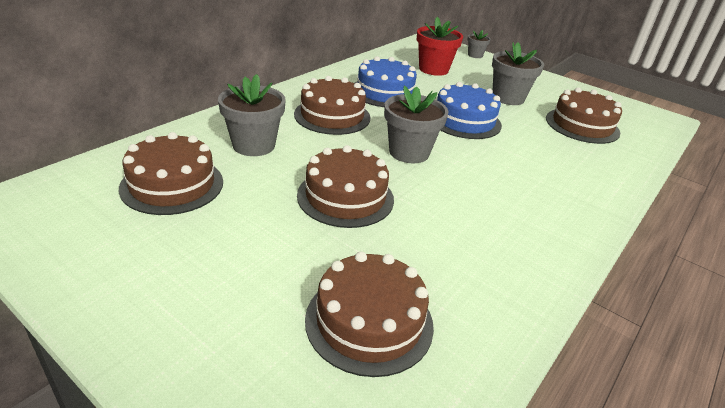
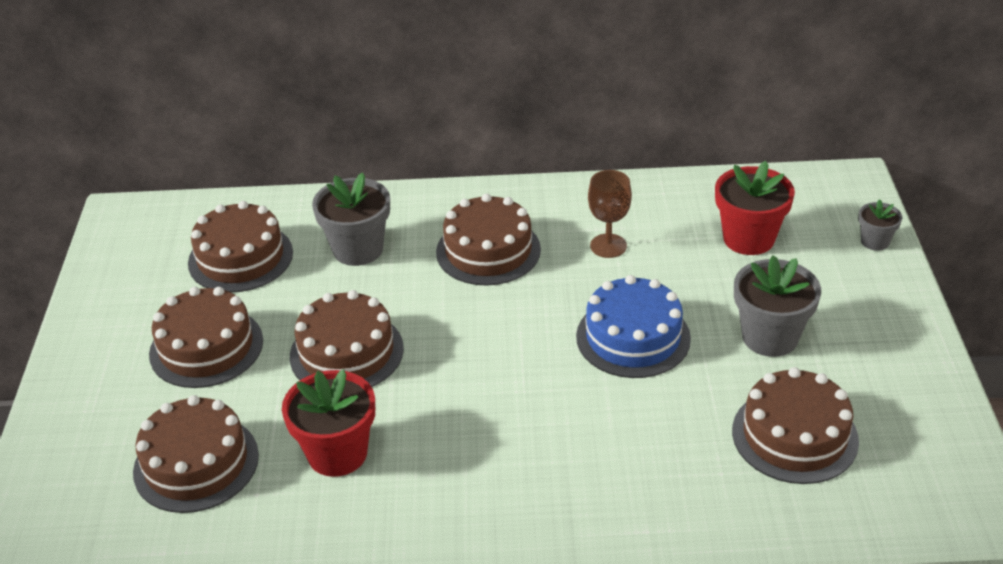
camera: 55 degrees right, 5 degrees up
(241, 248) = (206, 347): none -> brown cake
(385, 92) = (608, 246): blue cake -> brown goblet
(409, 152) = (488, 341): grey flower pot -> none
(441, 250) = (337, 453): none -> red flower pot

